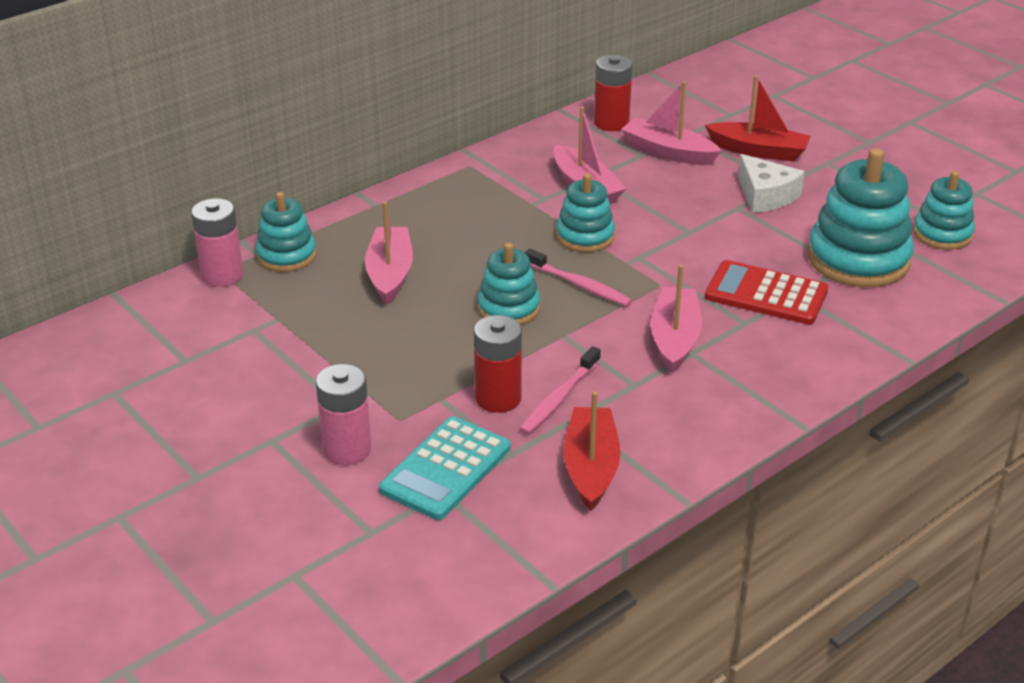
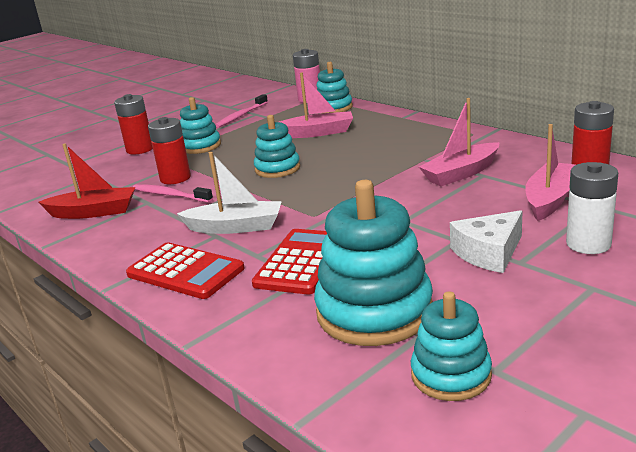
camera: 90 degrees right, 10 degrees down
(347, 449) = (140, 149): pink battery -> red battery
(446, 469) = (112, 174): turquoise calculator -> none
(579, 285) = (309, 187): pink toothbrush -> pink toothbrush (241, 116)
(585, 236) = (380, 181): turquoise stacking toy -> turquoise stacking toy (200, 146)
(674, 338) = (235, 227): pink boat -> white boat
(759, 151) = (588, 244): red boat -> white battery
(774, 369) = (185, 271): none -> red calculator

